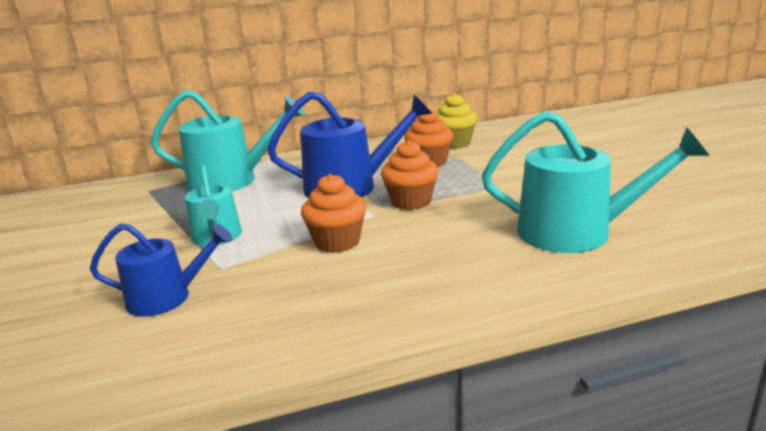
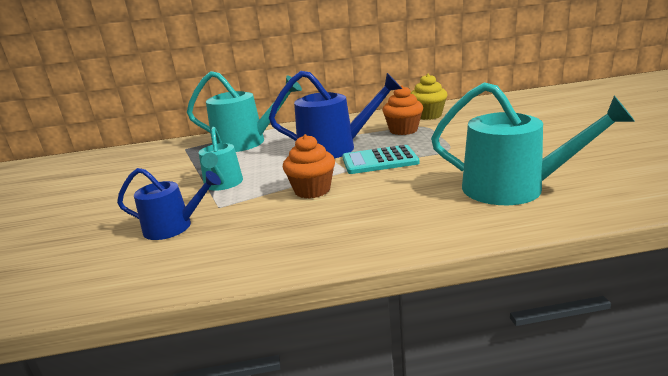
camera: 10 degrees right, 0 degrees up
(411, 202) = (379, 161): orange cupcake -> turquoise calculator

